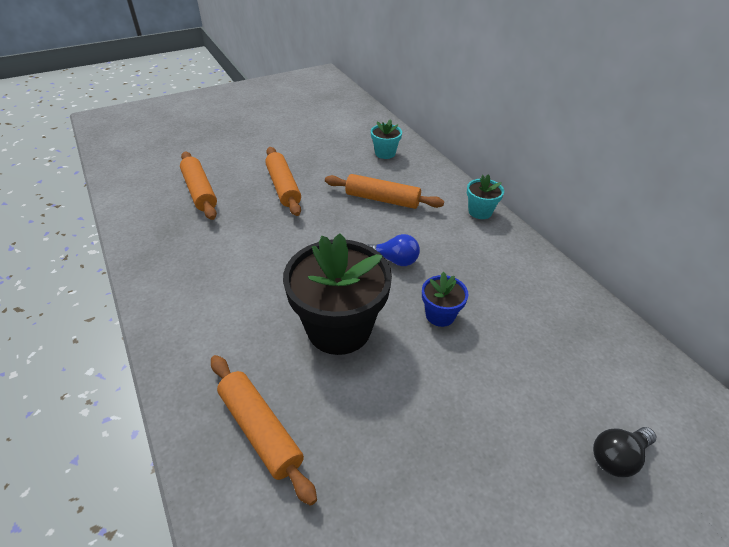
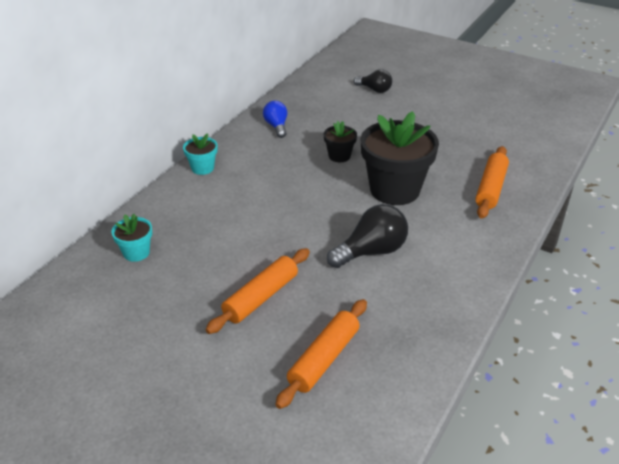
camera: 120 degrees left, 5 degrees down
(268, 261) = (371, 251): none -> black light bulb
(382, 199) = (228, 224): orange rolling pin -> none
(394, 260) = (304, 190): blue light bulb -> blue light bulb (276, 126)
(440, 315) = (339, 156): blue flower pot -> black flower pot

